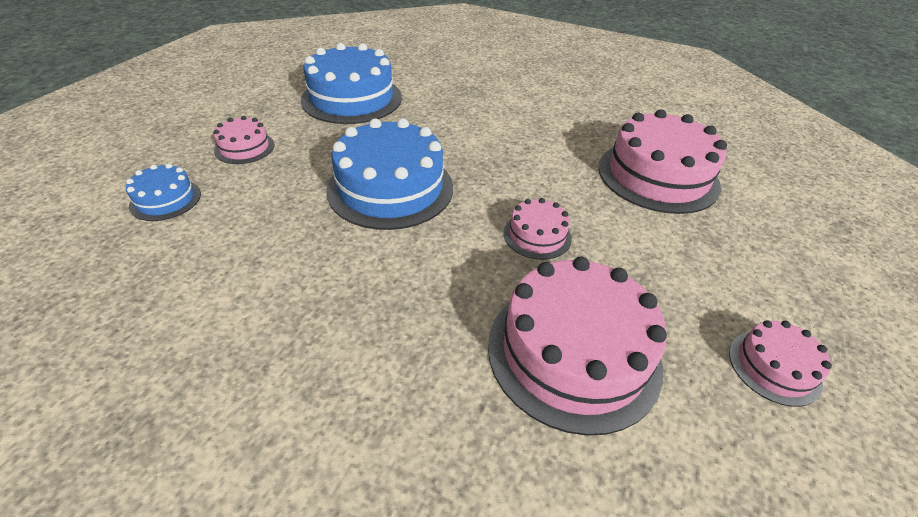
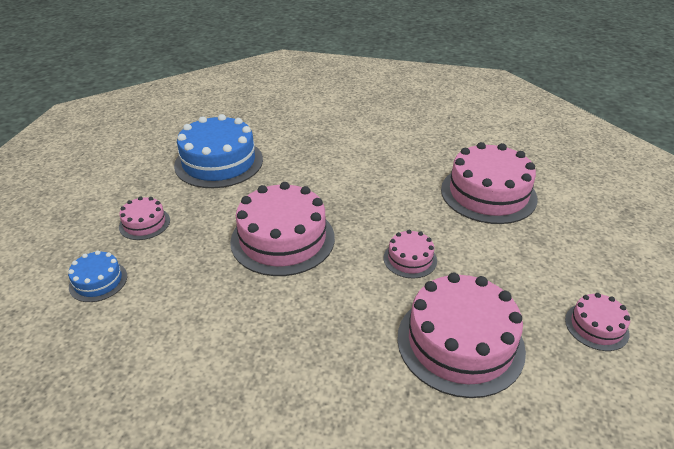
camera: 10 degrees left, 5 degrees down
(390, 188) = (282, 239): blue cake -> pink cake

